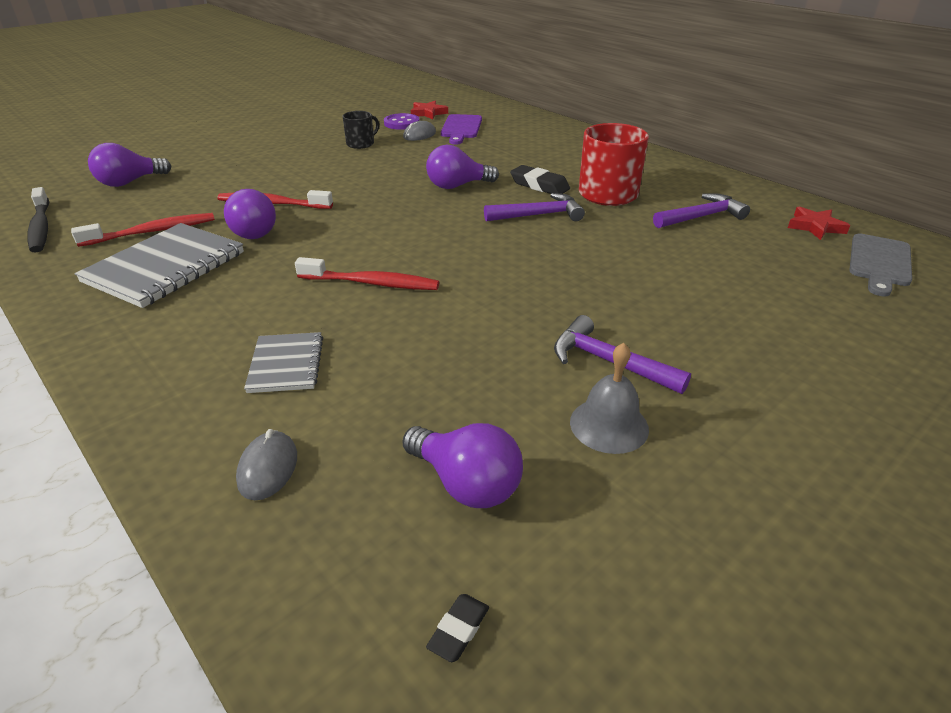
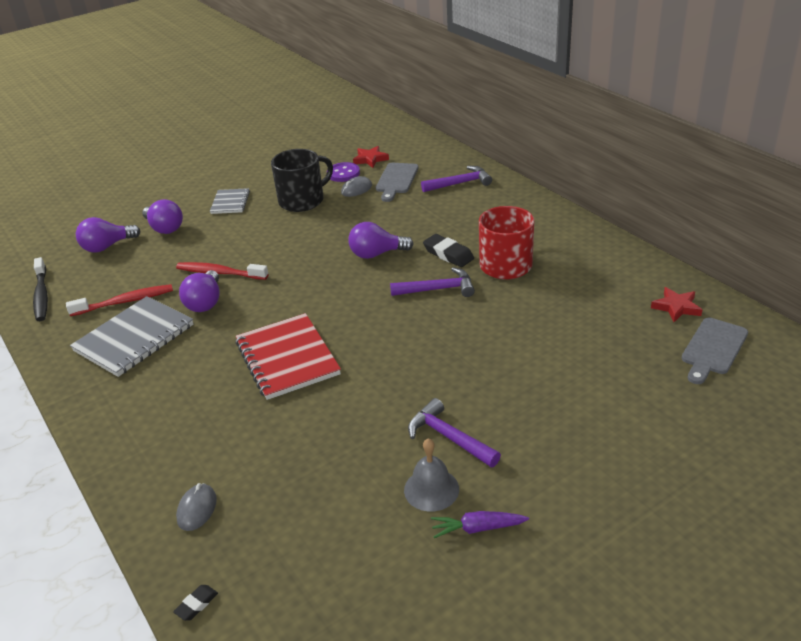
camera: 10 degrees right, 0 degrees up
(286, 364) = (216, 430): grey notebook -> grey notebook (230, 202)
(361, 144) = (302, 200): black mug -> black mug, size x1.82
(371, 283) = (287, 358): red toothbrush -> red notebook
(458, 630) = (297, 618): black eraser -> black eraser (196, 604)
(461, 128) = (396, 180): purple cutting board -> grey cutting board
(466, 483) = (322, 527): purple light bulb -> purple light bulb (164, 228)
(694, 473) = (477, 528): none -> purple carrot
(701, 217) = (579, 294): purple hammer -> purple hammer (460, 183)

